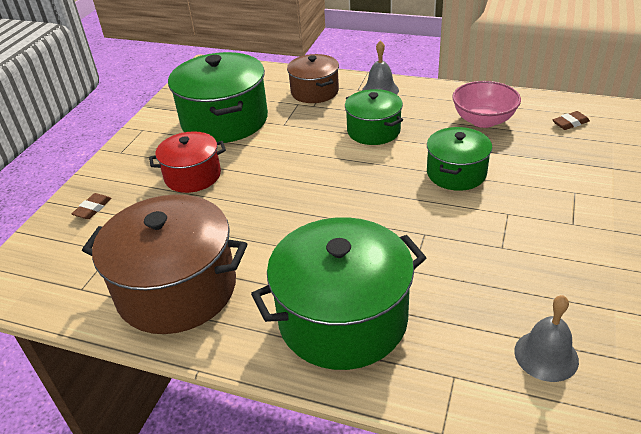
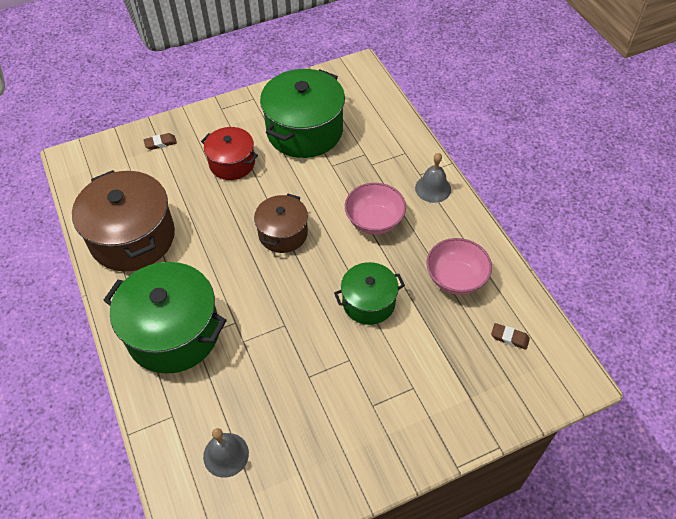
camera: 45 degrees right, 15 degrees up
(314, 91) = (390, 152): brown pot -> brown pot (283, 233)
(373, 131) = (374, 221): green pot -> pink bowl

